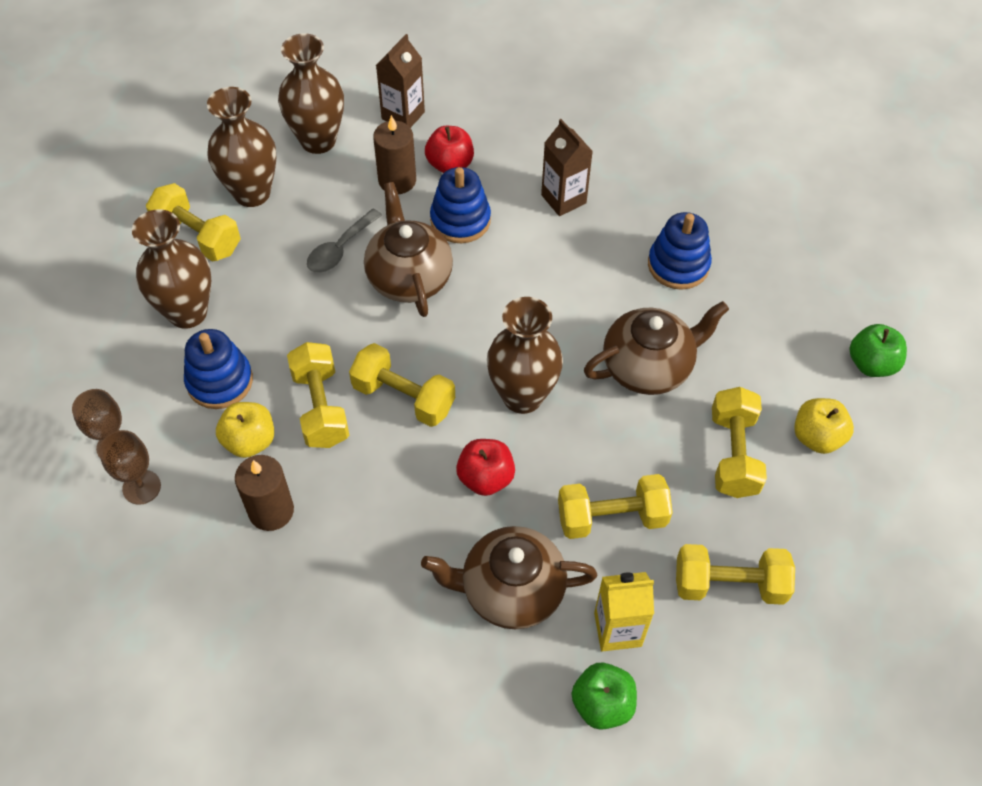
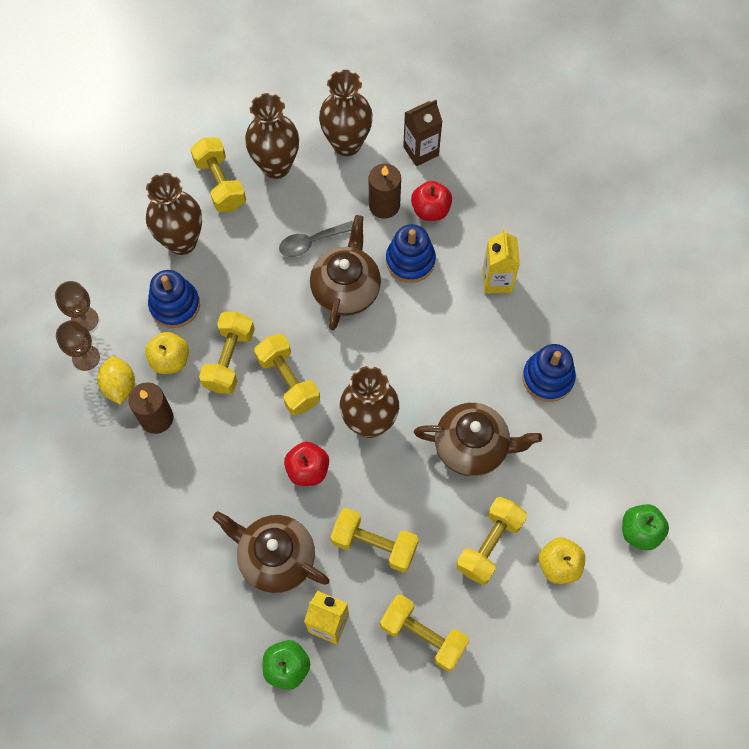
camera: 30 degrees right, 10 degrees up
(204, 498) = (120, 386): none -> yellow lemon
(563, 199) = (497, 280): brown carton -> yellow carton

